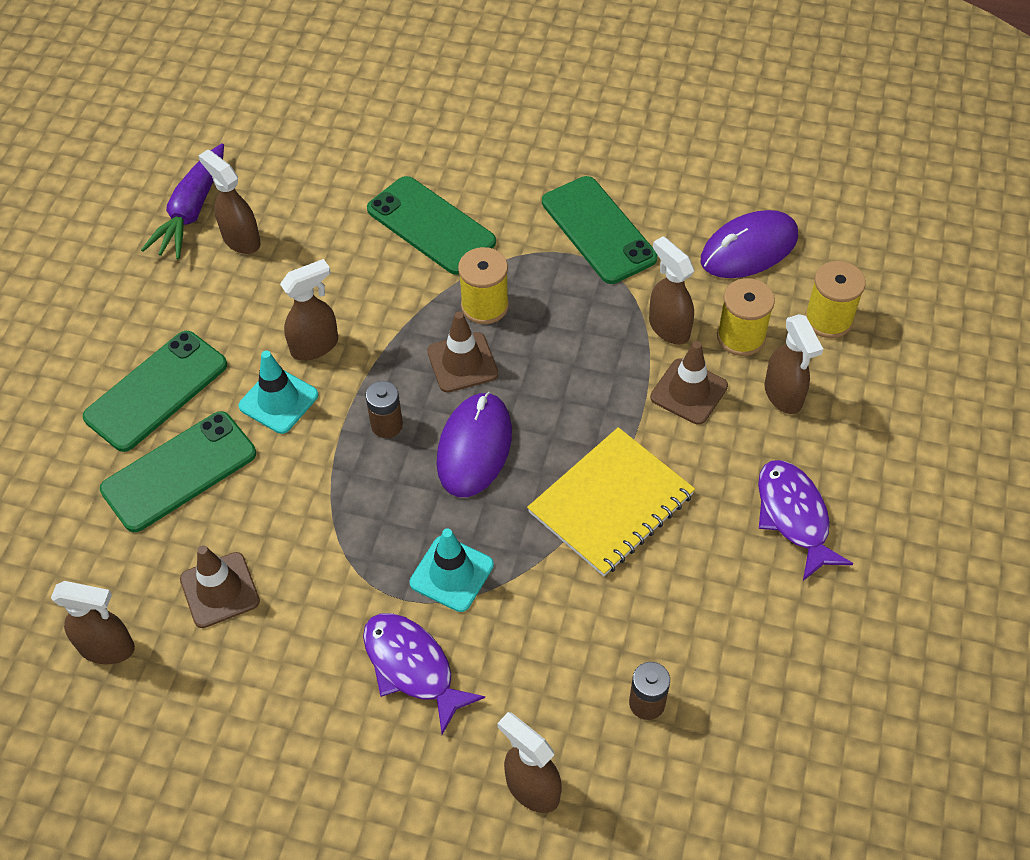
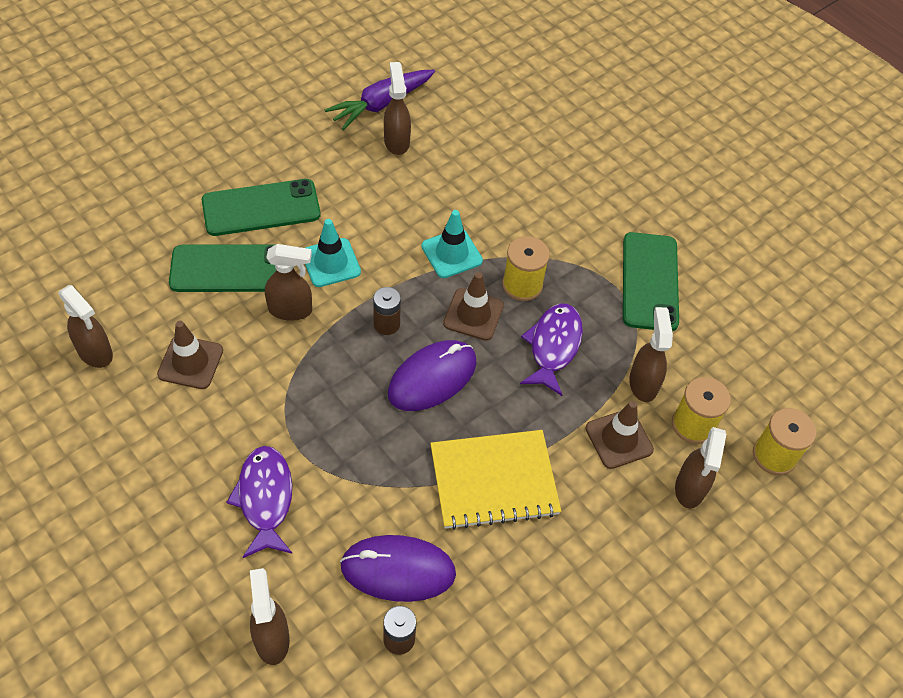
camera: 30 degrees right, 0 degrees up
(315, 346) = (385, 241): brown spray bottle -> brown spray bottle (291, 310)
(431, 225) = (531, 207): green phone -> none
(451, 574) = (343, 454): turquoise traffic cone -> turquoise traffic cone (451, 253)
(749, 249) = (755, 364): purple mouse -> purple mouse (398, 570)
(794, 516) = (621, 583): purple fish -> purple fish (553, 346)

